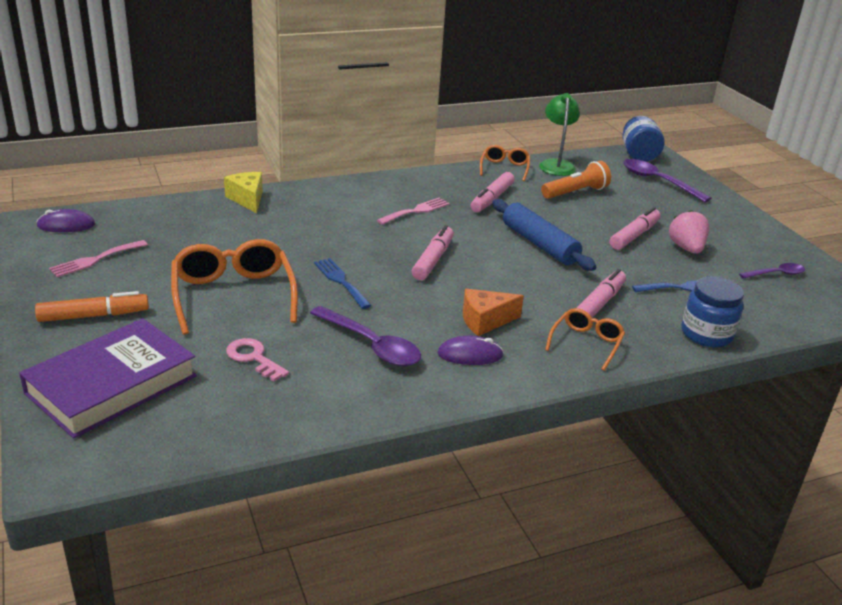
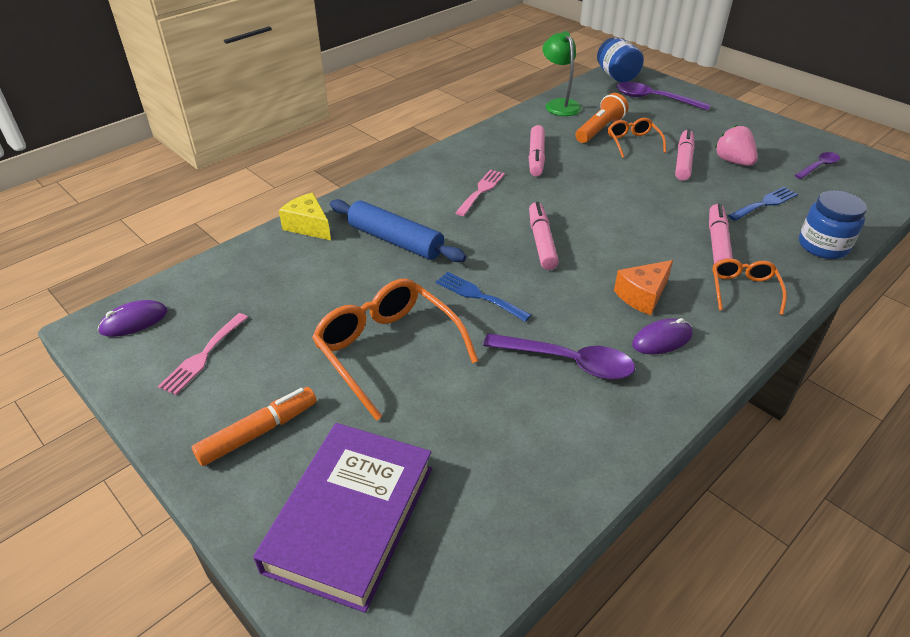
camera: 20 degrees left, 10 degrees up
(254, 358) = (470, 422): pink key -> none
(504, 168) = (519, 120): orange glasses -> orange glasses (633, 142)
(539, 244) = (616, 194): blue rolling pin -> blue rolling pin (395, 240)

